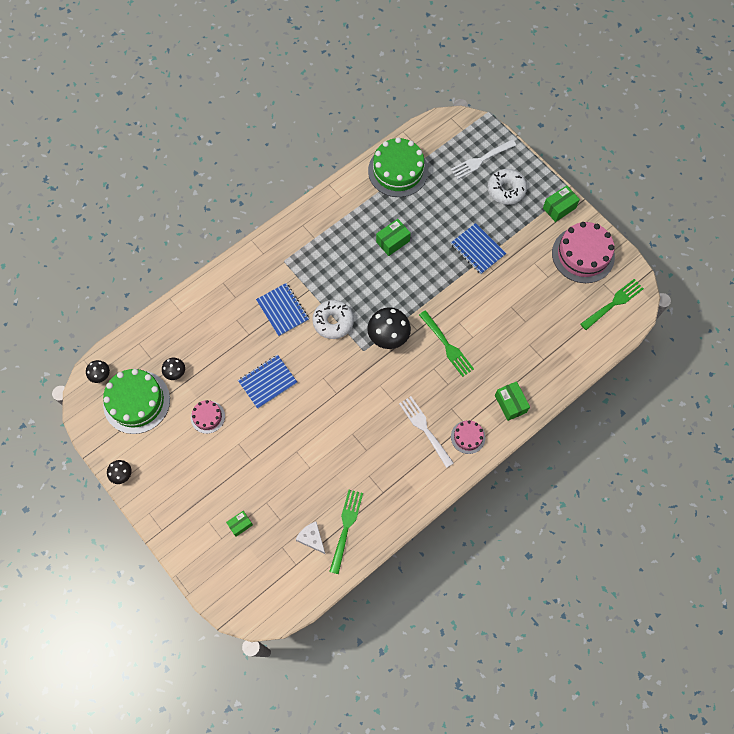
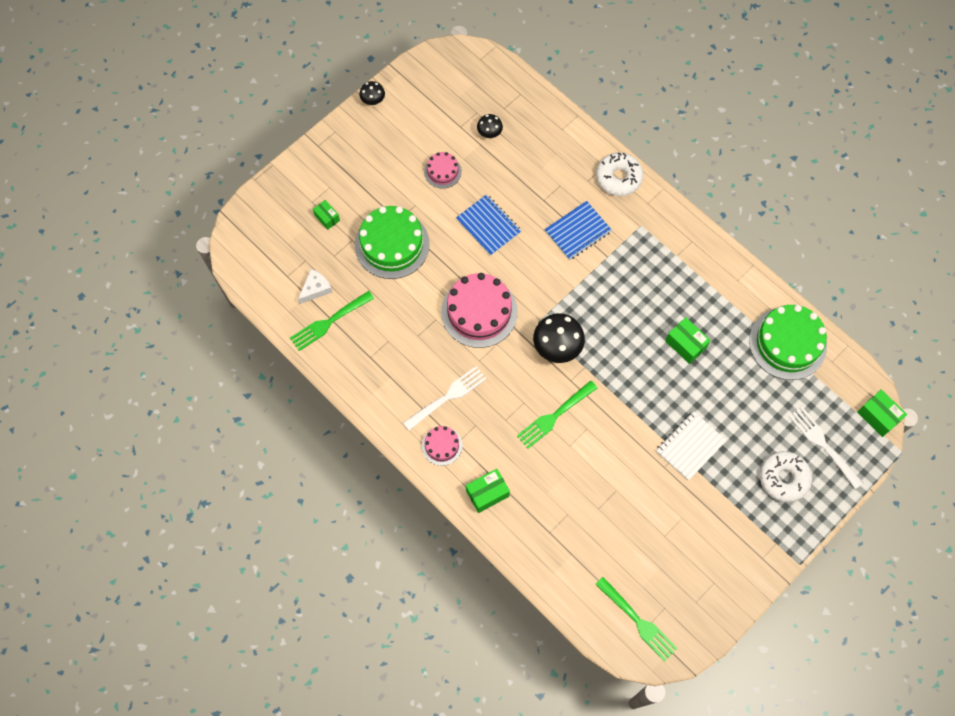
camera: 85 degrees right, 0 degrees up
(101, 376) = (479, 65): black mushroom -> none
(136, 401) = (453, 102): green cake -> green cake (392, 244)
(333, 322) = (570, 286): white donut -> white donut (618, 178)
(346, 527) = (329, 322): green fork -> green fork turned 135 degrees clockwise
(477, 249) = (690, 446): blue notebook -> white notebook
(559, 208) = (768, 548): green box -> green box (878, 416)
(583, 255) = (703, 581): pink cake -> pink cake (479, 312)

